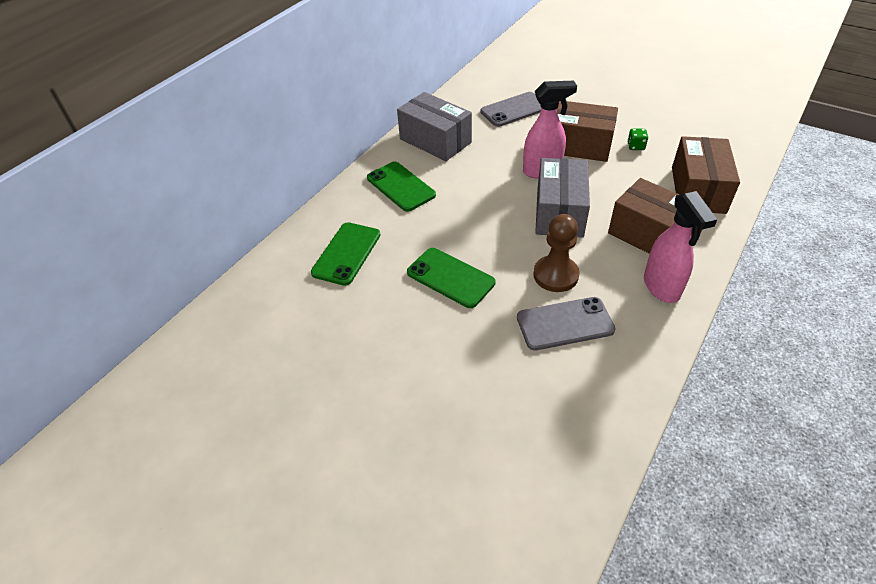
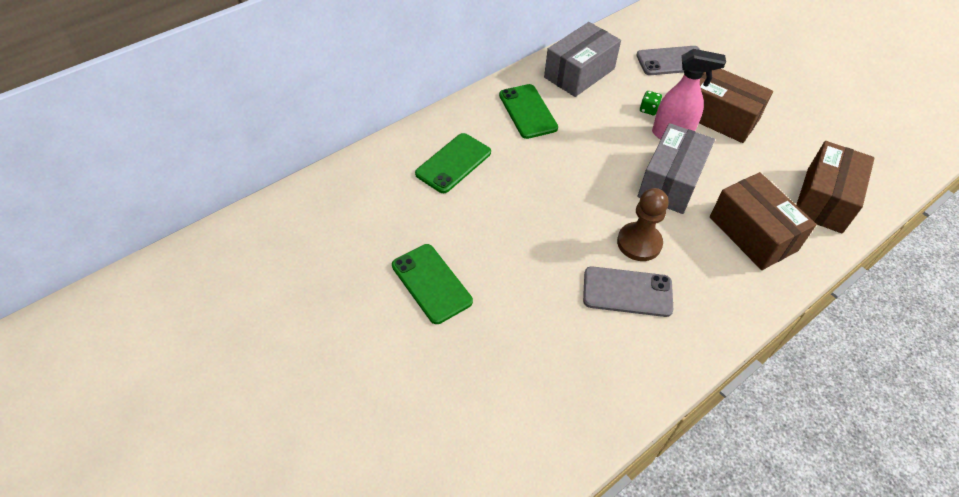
camera: 15 degrees right, 5 degrees up
(435, 141) = (579, 73): grey box -> grey box turned 75 degrees clockwise
(450, 277) = (539, 215): green phone -> green phone (431, 283)
(635, 146) = (780, 135): green dice -> green dice (648, 109)
(661, 287) = (737, 287): pink spray bottle -> none

